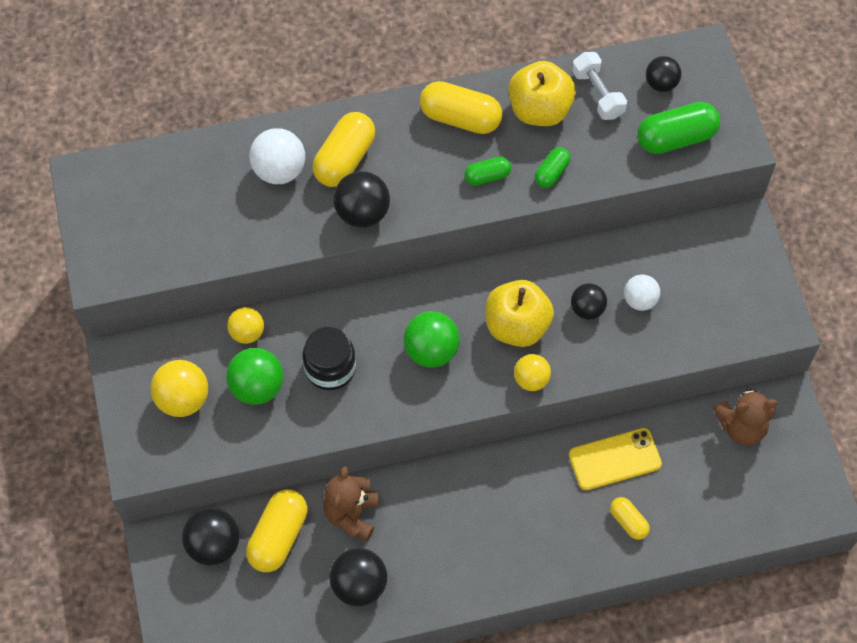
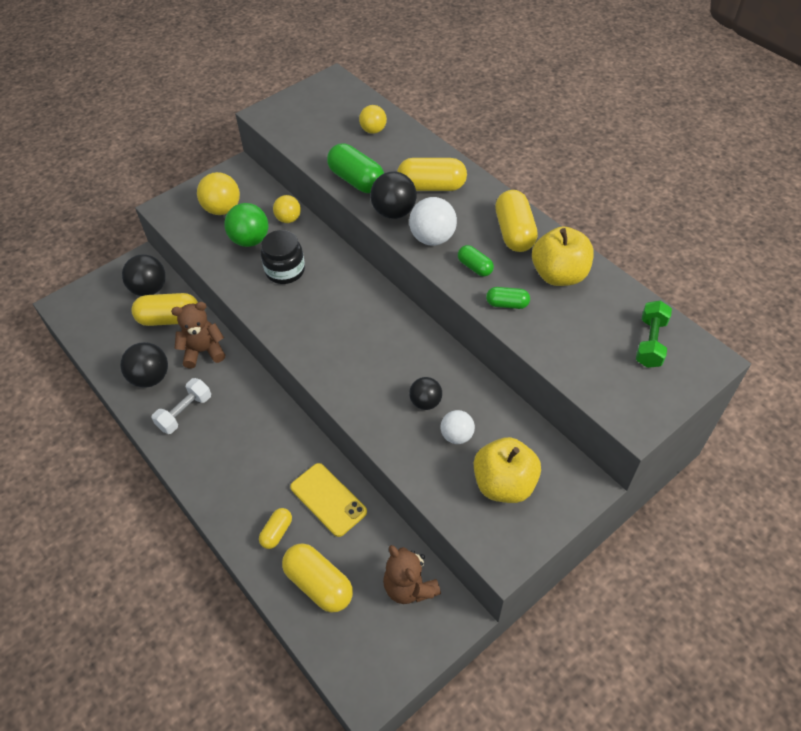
camera: 65 degrees right, 10 degrees down
(279, 170) = (399, 159): white ball -> white ball (432, 238)
(431, 351) = (330, 320): green ball -> none
(517, 326) = (382, 362): yellow apple -> yellow apple (504, 484)
(531, 380) = (340, 390): yellow ball -> yellow ball (373, 130)
(597, 94) = (604, 304): white dumbbell -> white dumbbell (185, 412)
(661, 84) = (650, 342): black ball -> green dumbbell
(676, 138) = (605, 373): green capsule -> green capsule (356, 180)
(702, 504) = (319, 584): none -> yellow capsule

